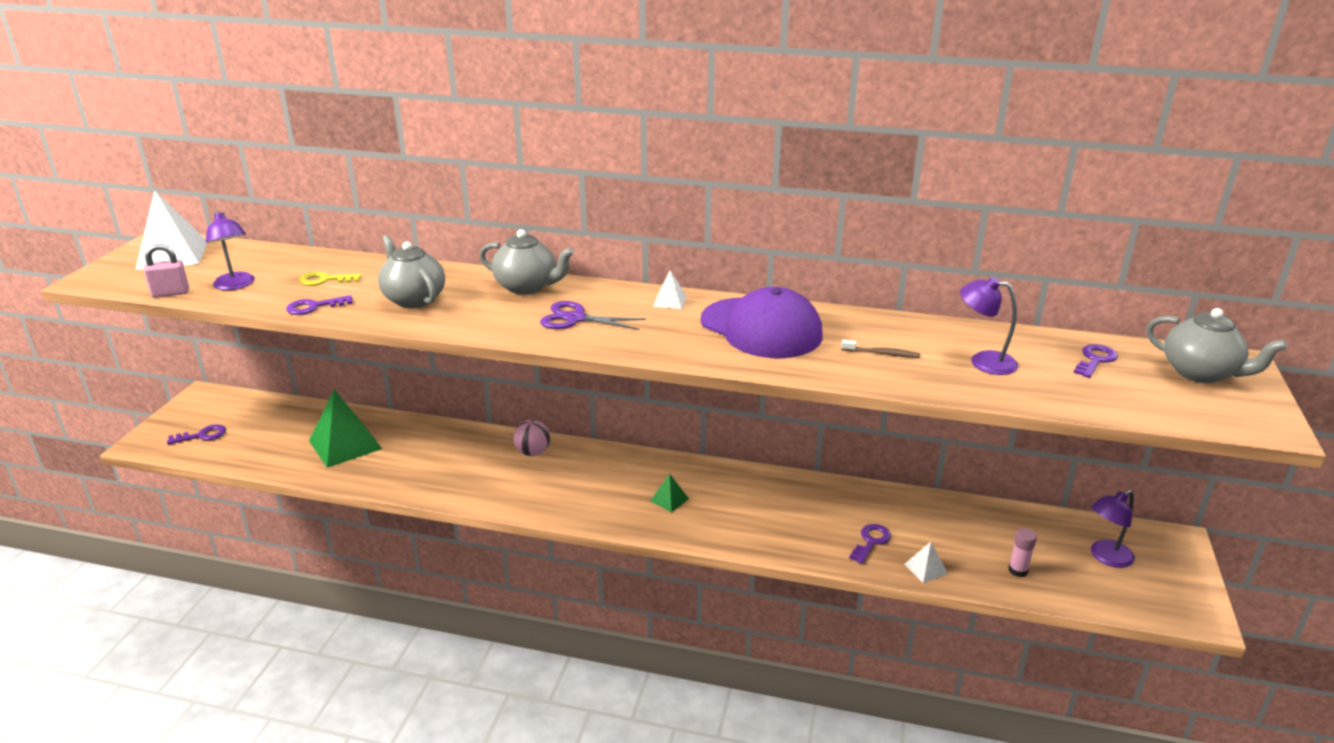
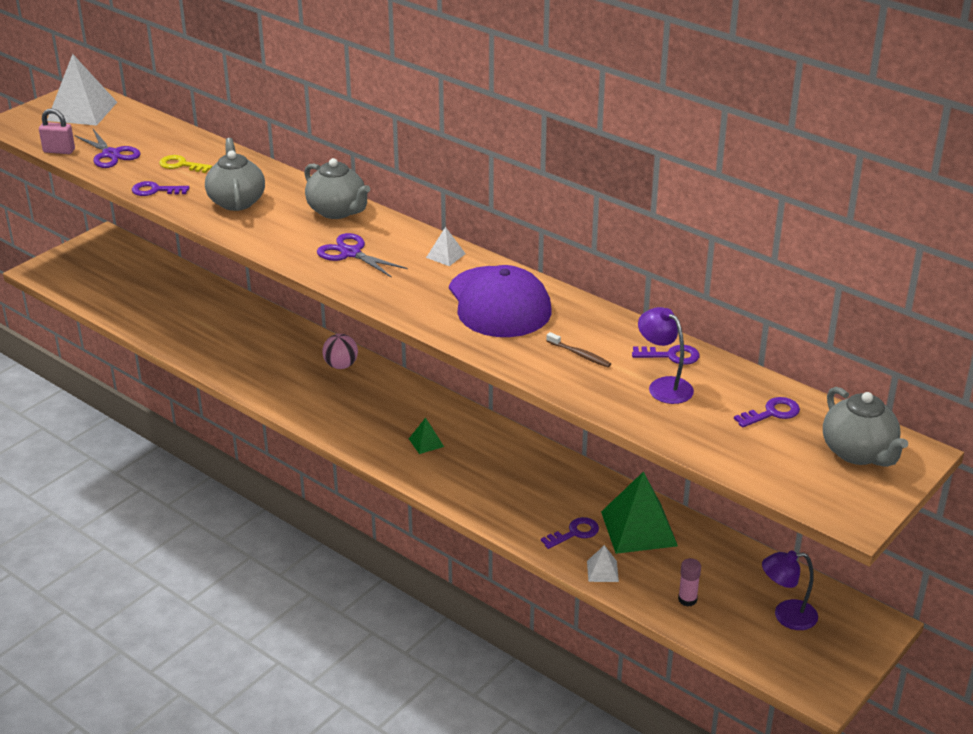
camera: 25 degrees right, 5 degrees up
(202, 435) = (86, 276): purple key -> purple key (671, 356)
(236, 285) = (111, 154): purple lamp -> purple scissors
(345, 444) = (191, 315): green pyramid -> green pyramid (638, 528)

